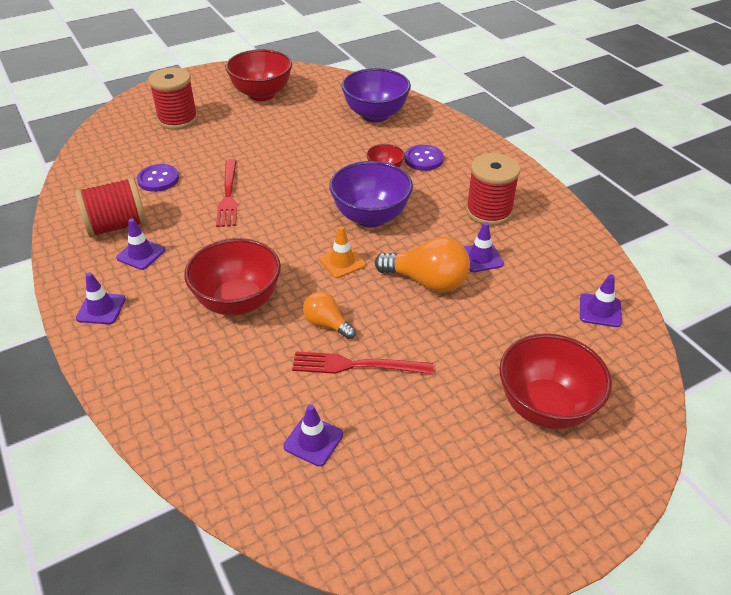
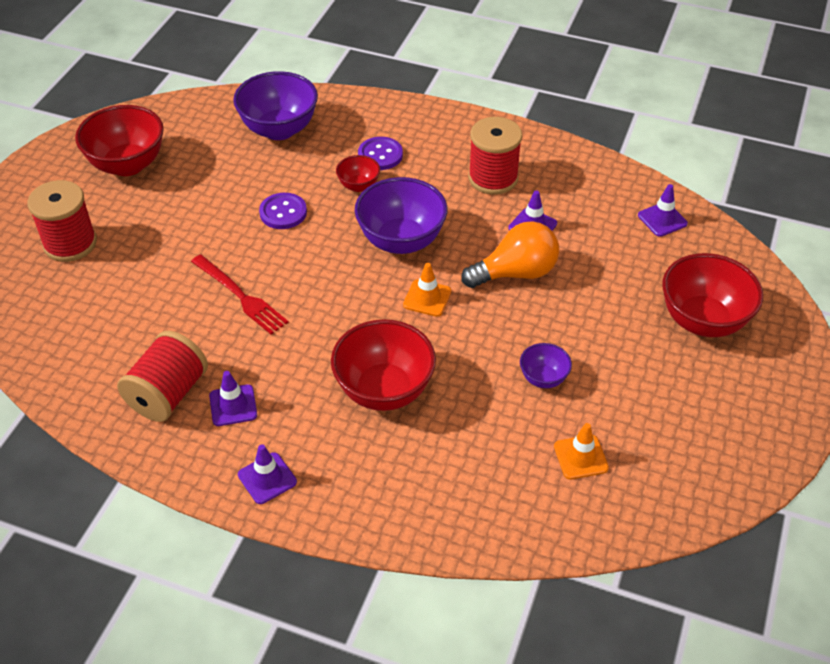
camera: 40 degrees left, 5 degrees up
(158, 179) = (143, 321): purple button -> purple button (283, 212)
(313, 440) = (580, 457): purple traffic cone -> orange traffic cone
(327, 324) = (480, 360): orange light bulb -> none
(357, 365) = (543, 378): red fork -> purple bowl

